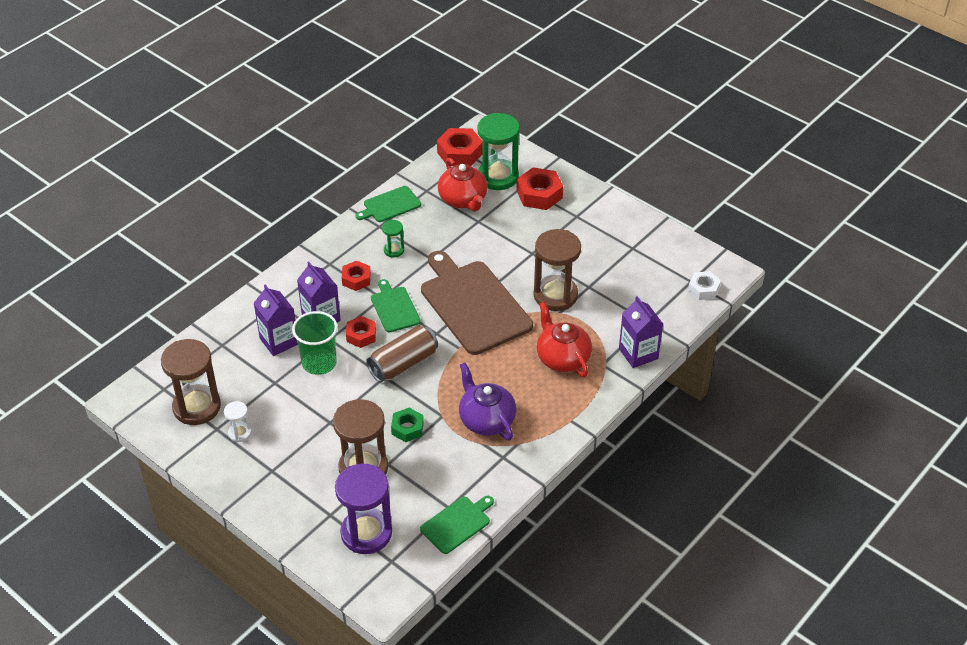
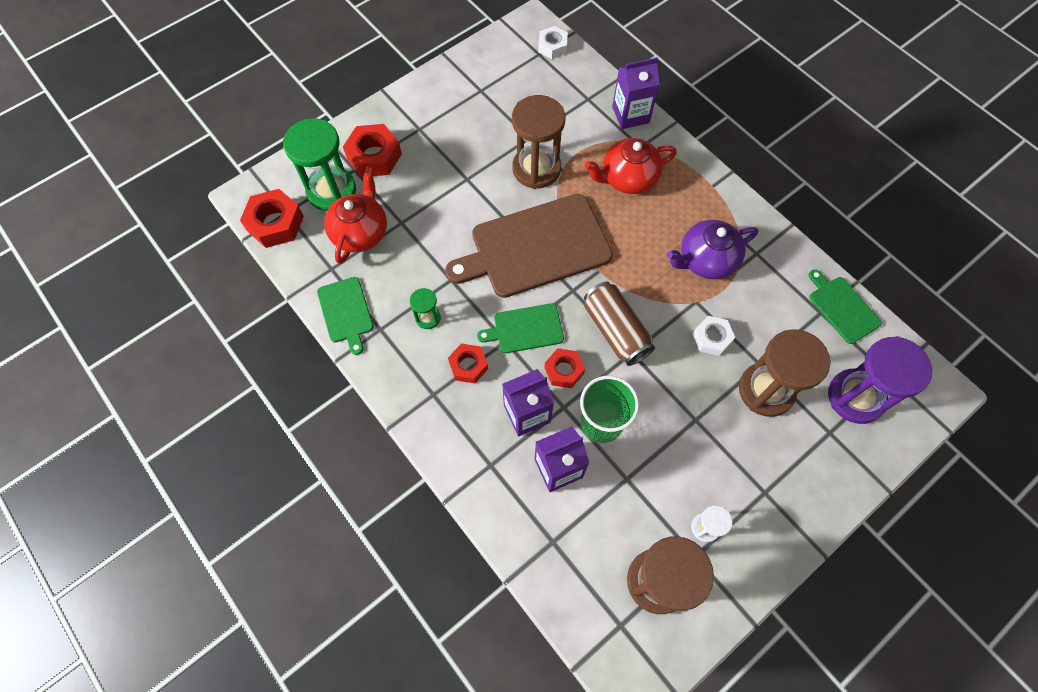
camera: 80 degrees left, 20 degrees up
(407, 428) = (712, 338): green nut -> white nut
(463, 200) = (360, 232): red teapot -> red teapot turned 60 degrees counterclockwise

